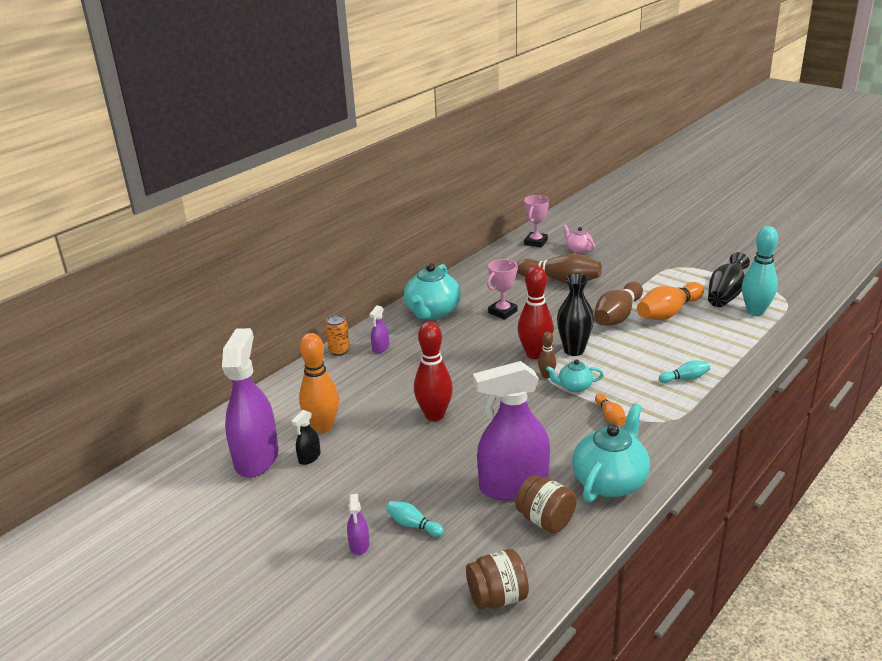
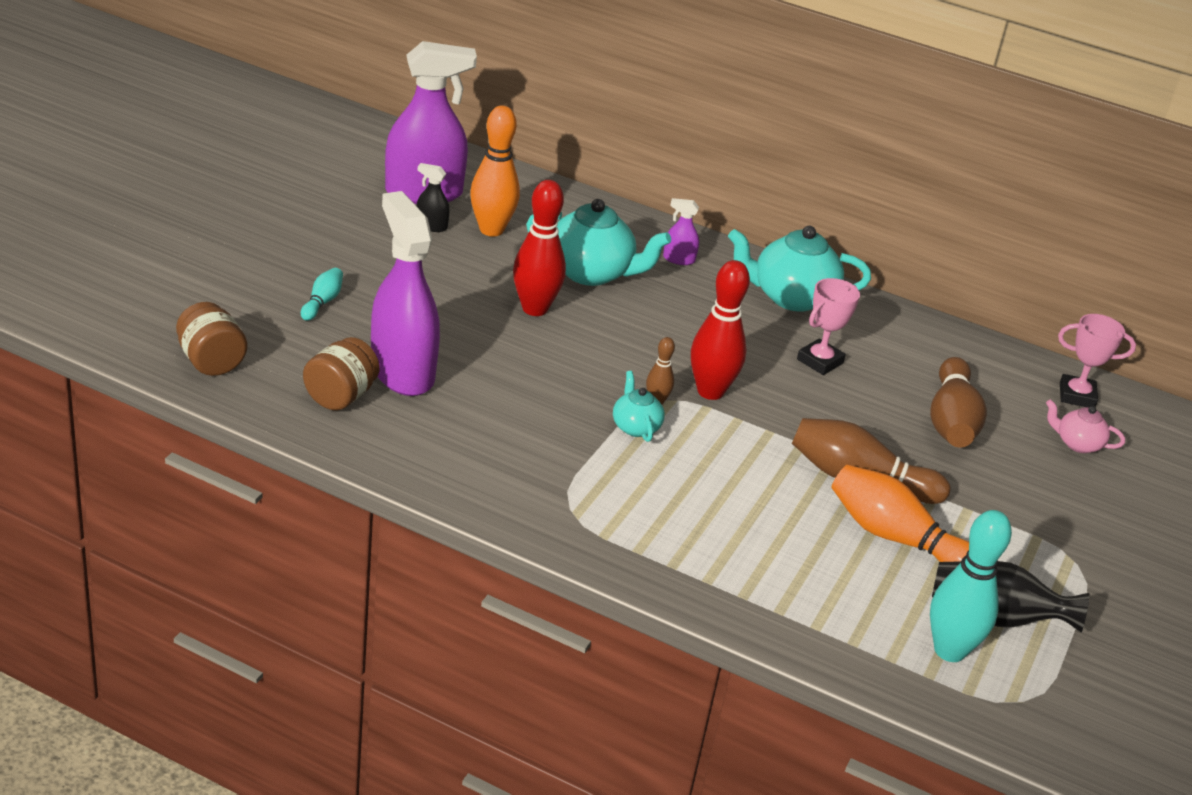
camera: 70 degrees right, 5 degrees up
(339, 351) = (660, 228): orange can -> none
(359, 545) = (287, 269): purple spray bottle -> none
(502, 312) = (820, 361): pink trophy -> pink trophy turned 75 degrees counterclockwise
(574, 350) = (735, 429): black vase -> none
(578, 249) = (1077, 444): pink teapot -> pink teapot turned 105 degrees counterclockwise
(610, 416) = (570, 457): orange bowling pin -> none
(610, 481) = (423, 451): turquoise teapot -> turquoise teapot (591, 273)
(685, 378) = (693, 541): turquoise bowling pin -> none

